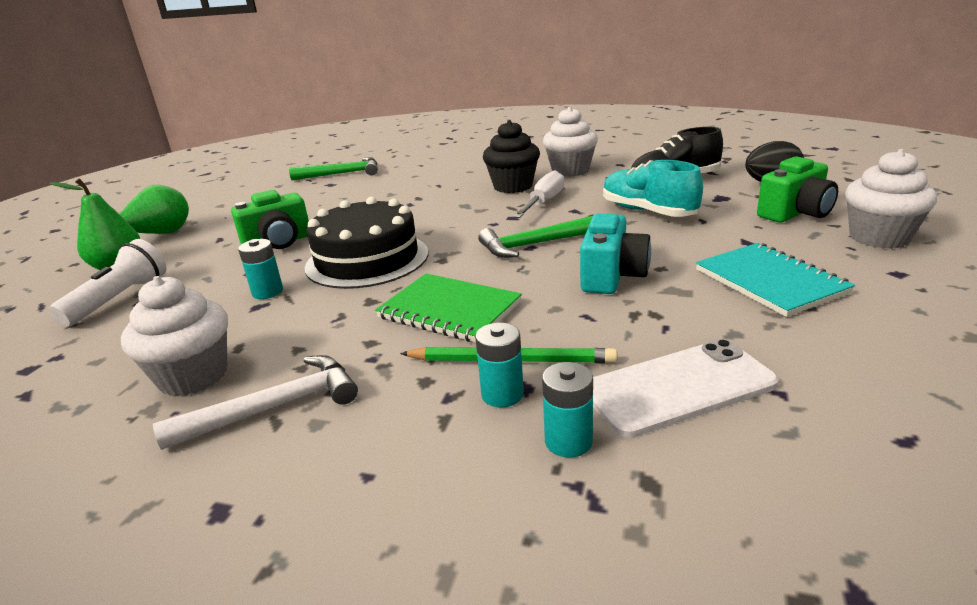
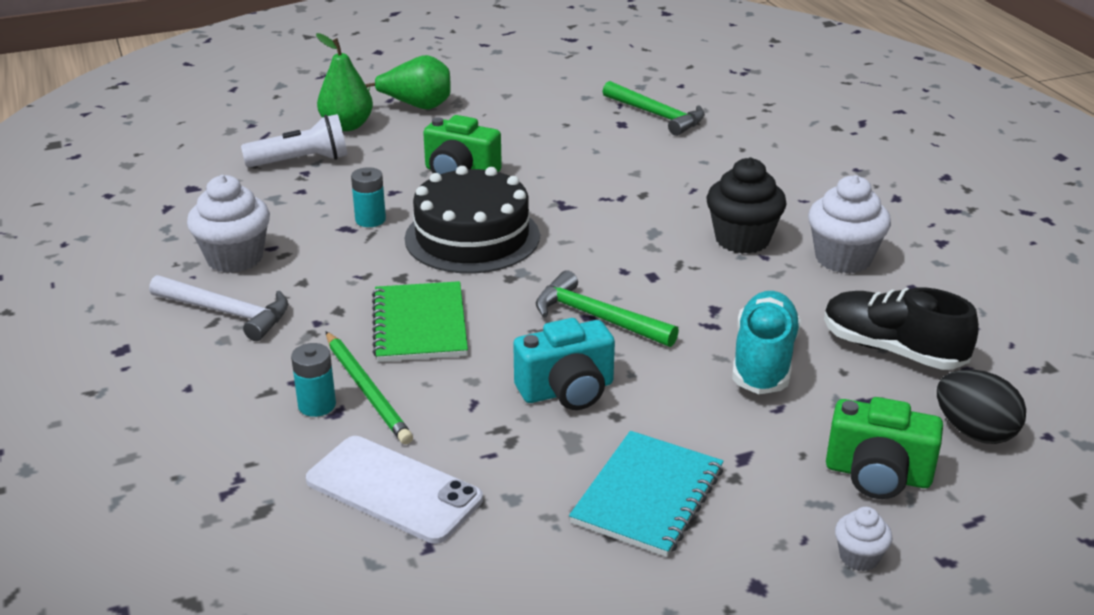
camera: 50 degrees right, 5 degrees up
(543, 203) = (714, 280): white screwdriver -> none
(568, 441) = (282, 458): turquoise battery -> none
(879, 238) = (859, 557): white cupcake -> white cupcake, size x0.51

